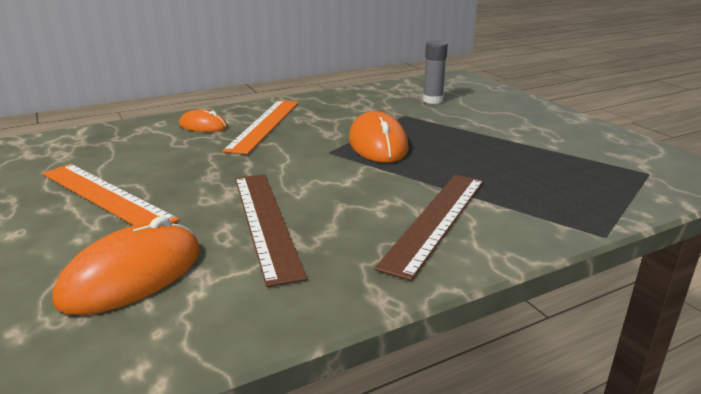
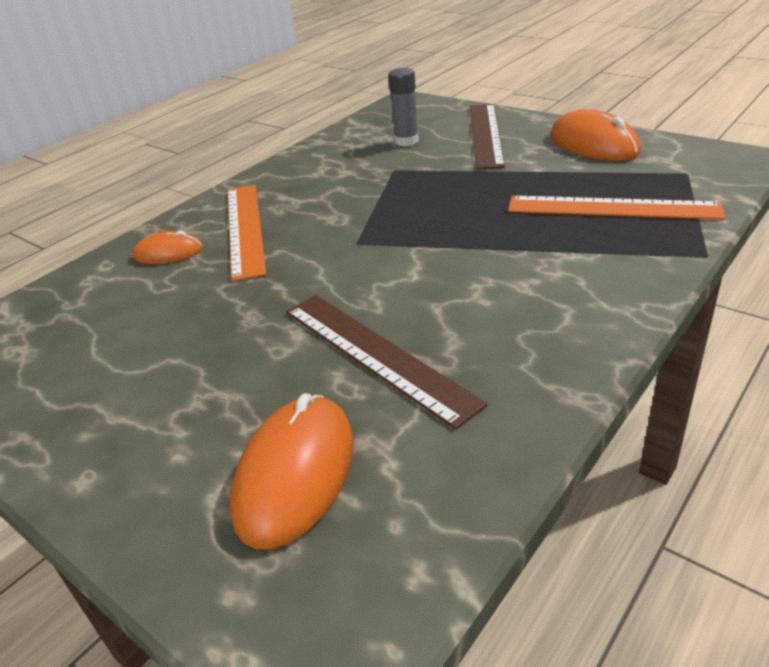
camera: 20 degrees left, 10 degrees up
(105, 196) = (147, 388): orange ruler -> orange ruler (612, 208)
(378, 144) = (401, 216): orange mouse -> orange mouse (593, 144)
(436, 220) = (546, 290): brown ruler -> brown ruler (485, 134)

